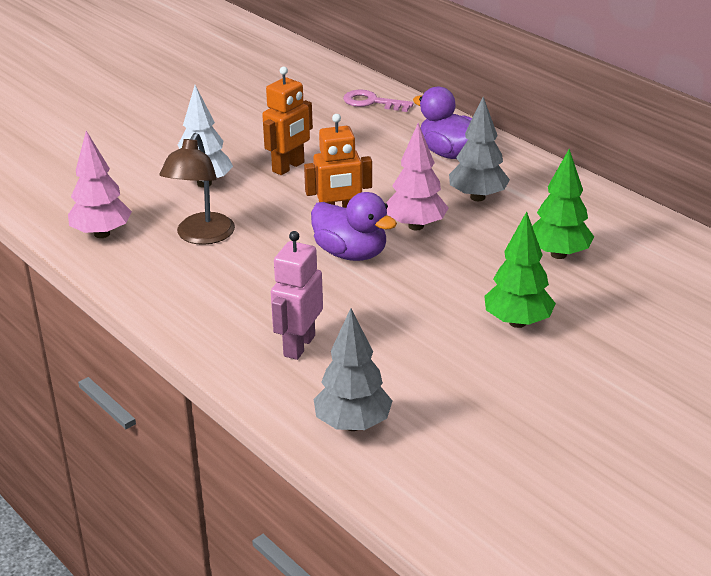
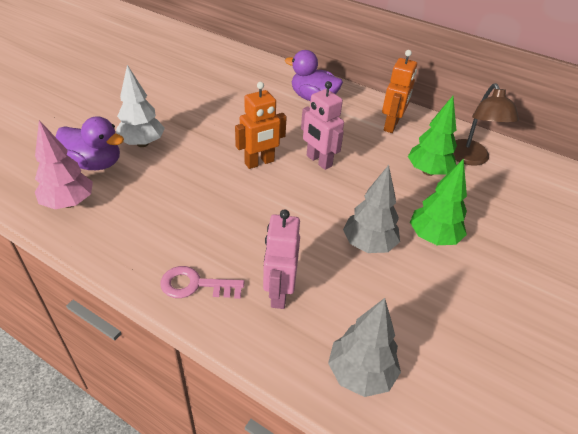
camera: 20 degrees left, 10 degrees up
(201, 236) = (156, 193): brown lamp -> brown lamp (470, 159)
(288, 167) = (203, 122): orange robot -> orange robot (391, 125)
(351, 254) = (282, 193): purple duck -> purple duck (95, 163)
(372, 102) = (242, 63): pink key -> pink key (195, 285)
(416, 226) = (318, 161): pink tree -> pink robot
(477, 197) = (349, 131): grey tree -> grey tree (368, 244)

